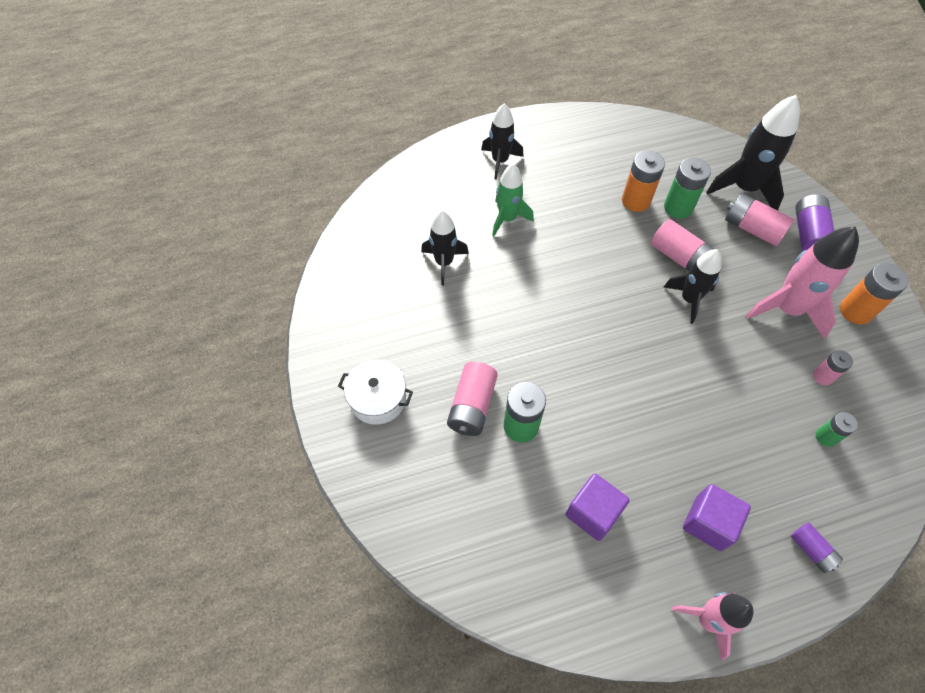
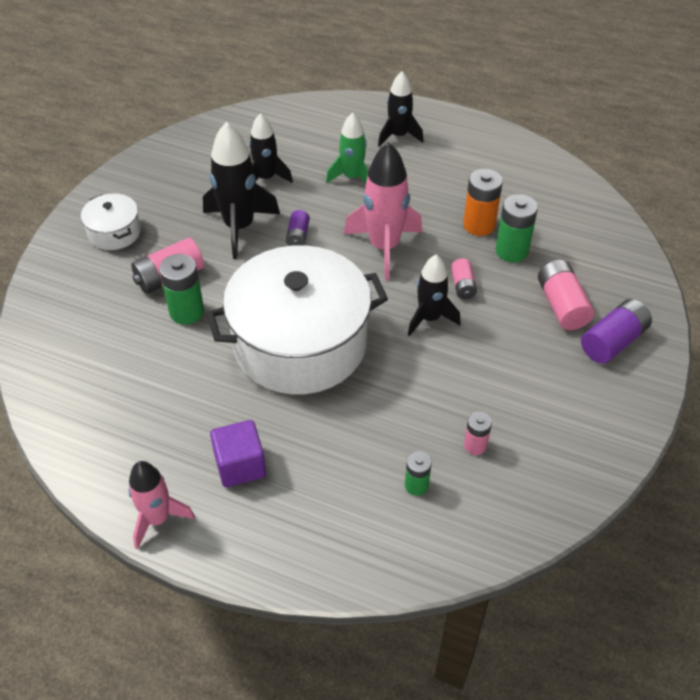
camera: 40 degrees right, 10 degrees down
(592, 513) = (166, 397): purple cube -> none
(631, 387) = (300, 343): none -> white pot
(679, 257) = (462, 286): pink battery -> pink battery, size x0.59
(744, 189) = (597, 273): black rocket -> black rocket (239, 227)
(787, 309) = (510, 380): pink rocket -> pink rocket (384, 247)
(811, 550) = (296, 543): purple battery -> purple battery (298, 236)
(855, 311) = (577, 423): orange battery -> none

